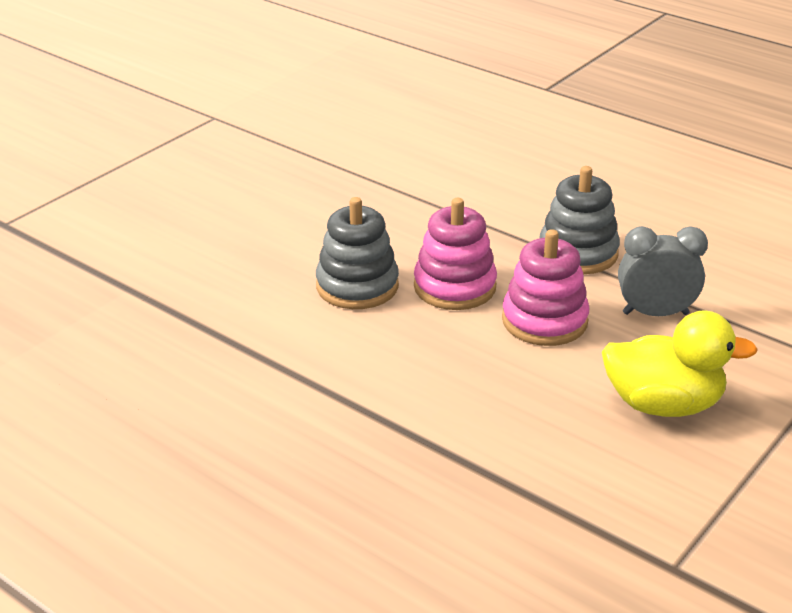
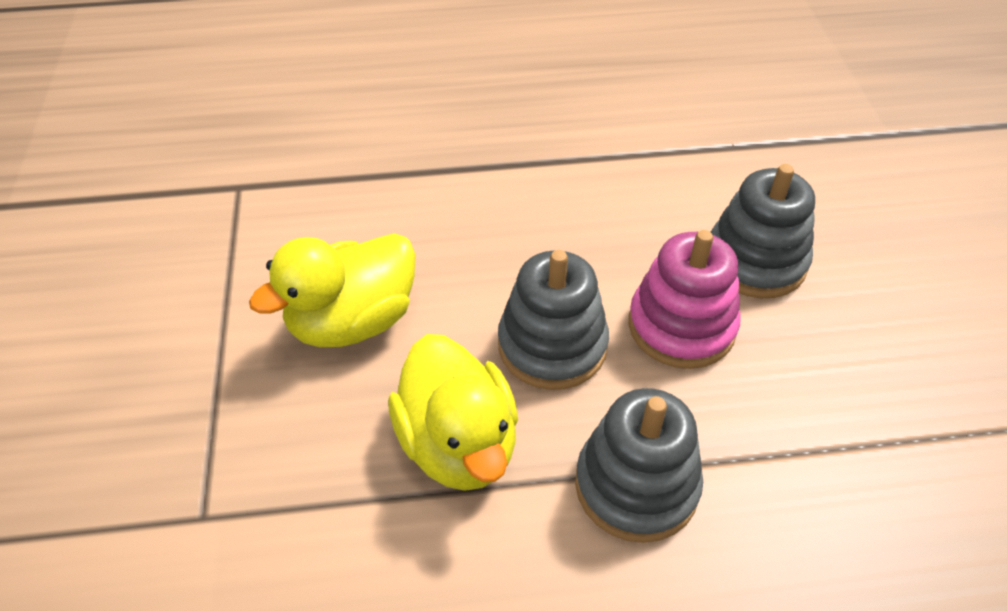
camera: 135 degrees right, 15 degrees up
(544, 321) = (552, 345): pink stacking toy -> grey stacking toy
(655, 313) = (458, 444): grey clock -> yellow duck

